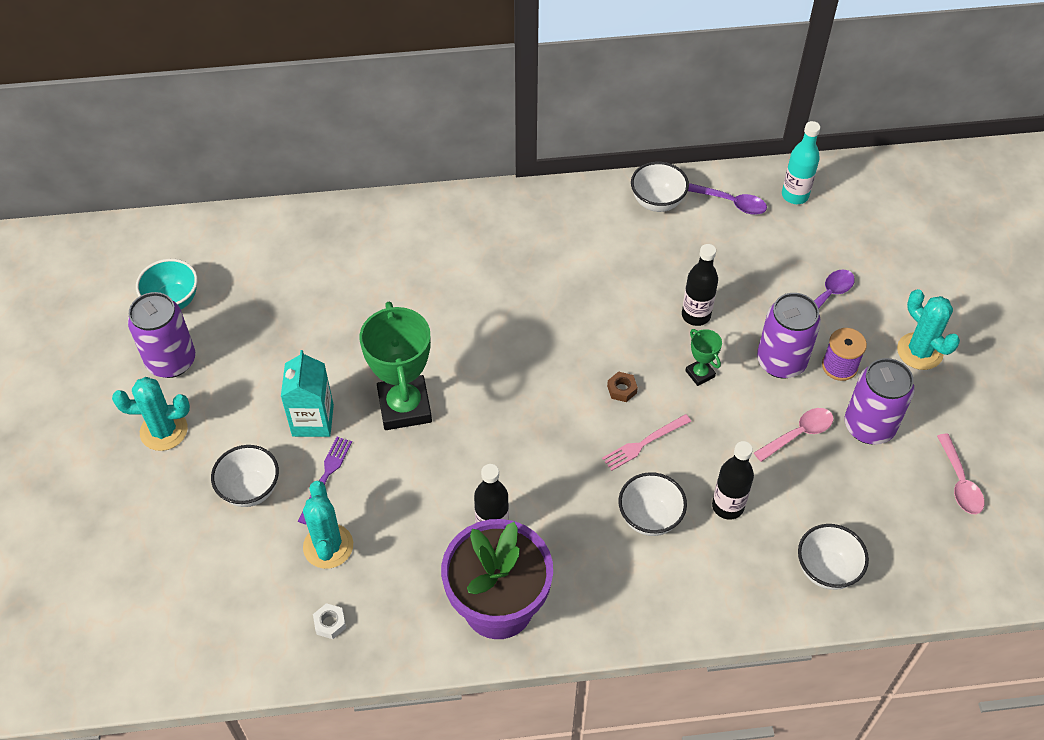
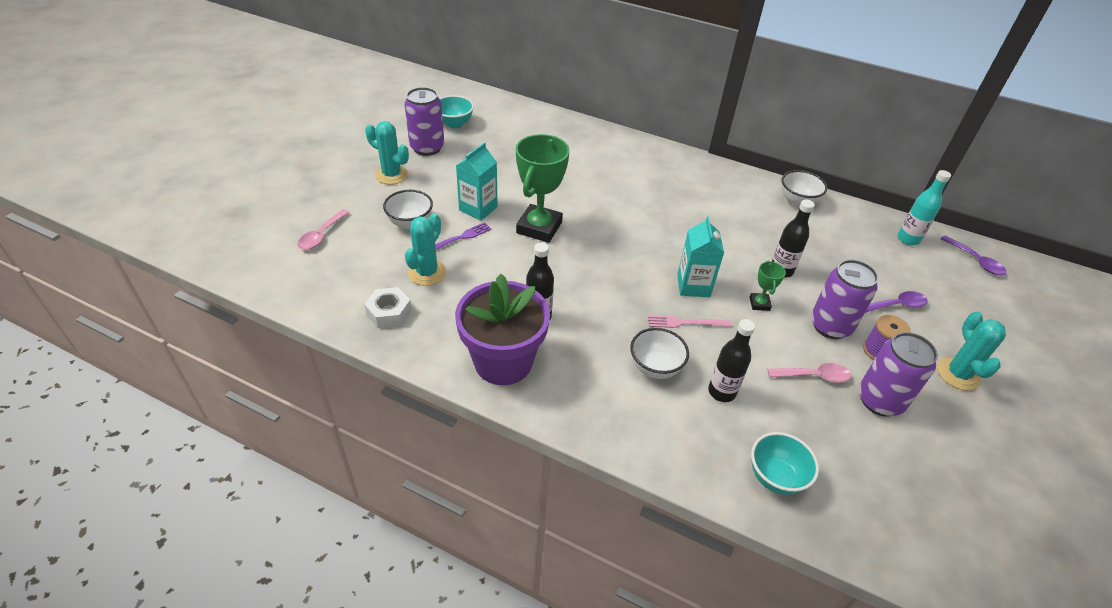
camera: 30 degrees right, 10 degrees down
(330, 623) = (389, 312): white nut -> white nut, size x1.68
(622, 389) = (693, 285): brown nut -> turquoise carton
(732, 203) = (854, 223): purple spoon -> purple spoon (975, 261)
(826, 570) = (775, 477): white bowl -> turquoise bowl
(960, 482) = (942, 480): pink spoon -> pink spoon (321, 235)

